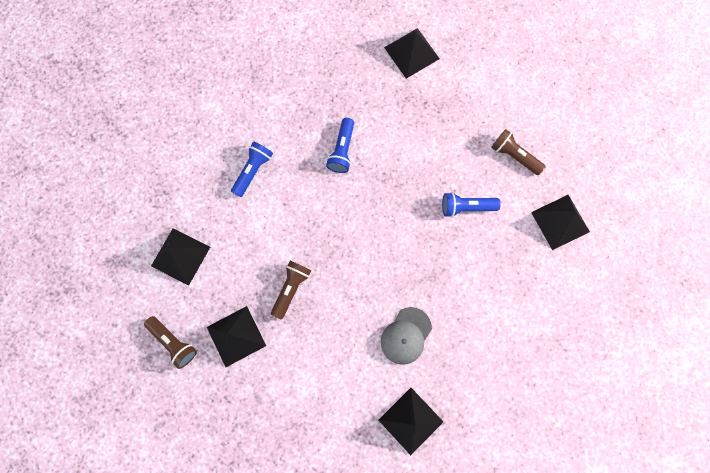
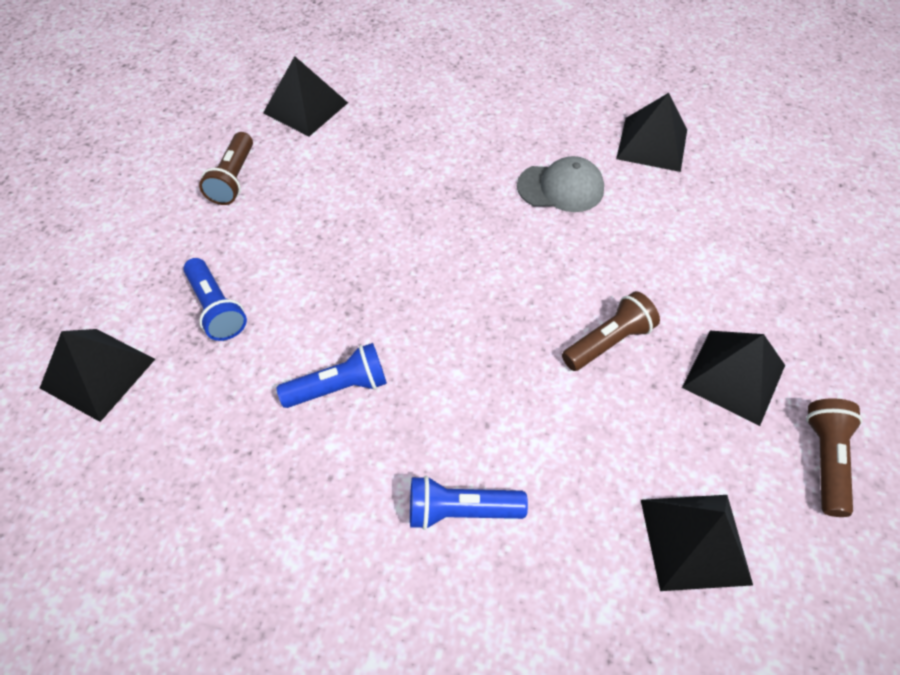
camera: 120 degrees left, 20 degrees down
(291, 289) = (608, 342): brown flashlight -> brown flashlight turned 150 degrees clockwise
(466, 207) = (342, 198): blue flashlight -> blue flashlight (216, 309)

